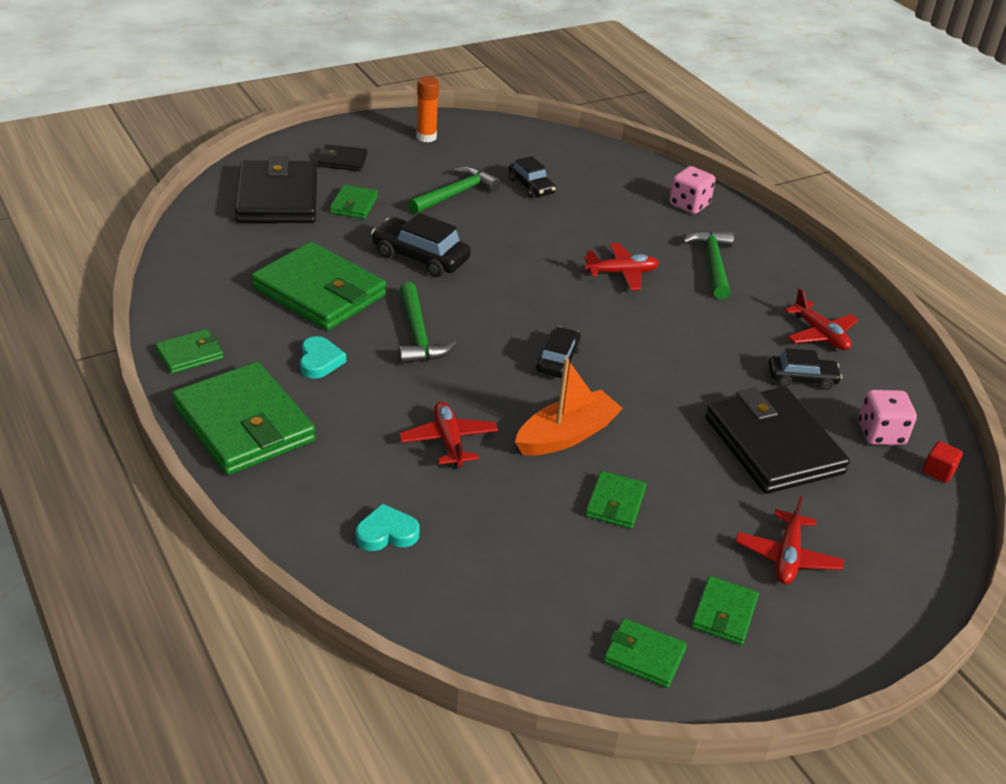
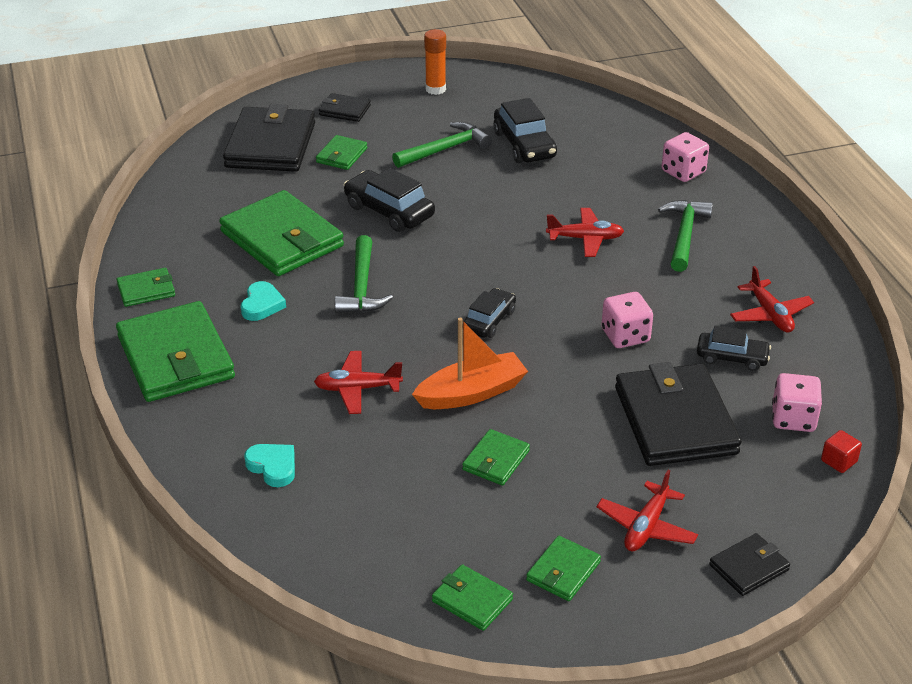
camera: 15 degrees right, 0 degrees up
(386, 533) = (273, 467): turquoise heart -> turquoise heart turned 45 degrees clockwise
(448, 441) = (357, 389): red plane -> red plane turned 90 degrees counterclockwise
(531, 186) = (524, 145): black car -> black car, size x1.54
(694, 365) = (625, 336): none -> pink dice
(899, 587) = (749, 567): none -> black wallet

